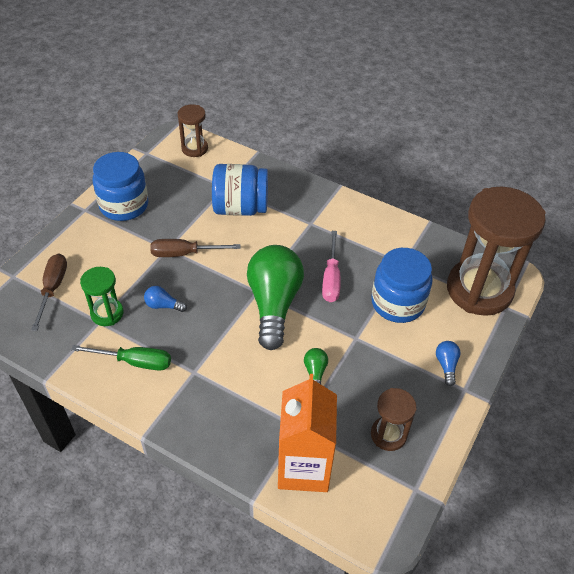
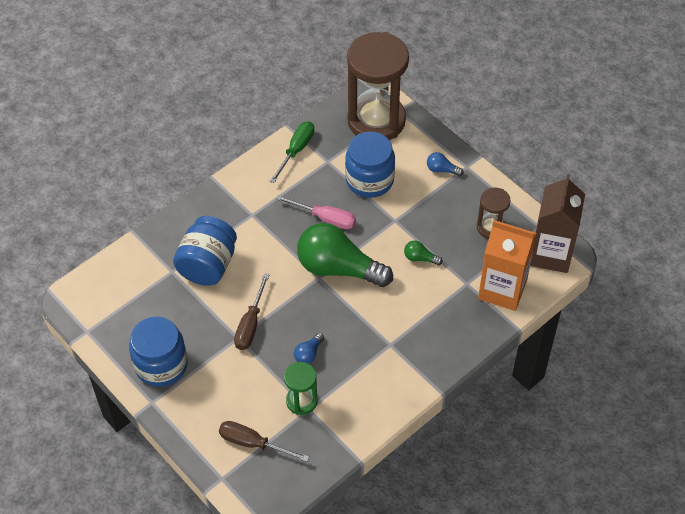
camera: 70 degrees left, 5 degrees up
(134, 362) = (364, 387): green screwdriver -> green screwdriver (296, 150)
(194, 148) = (101, 285): brown hourglass -> none
(379, 513) = (551, 254): none -> brown carton

